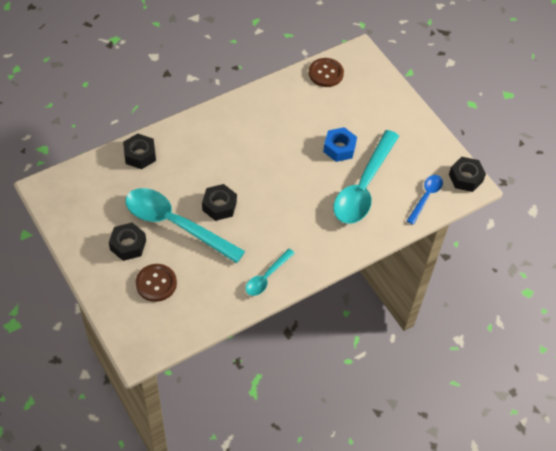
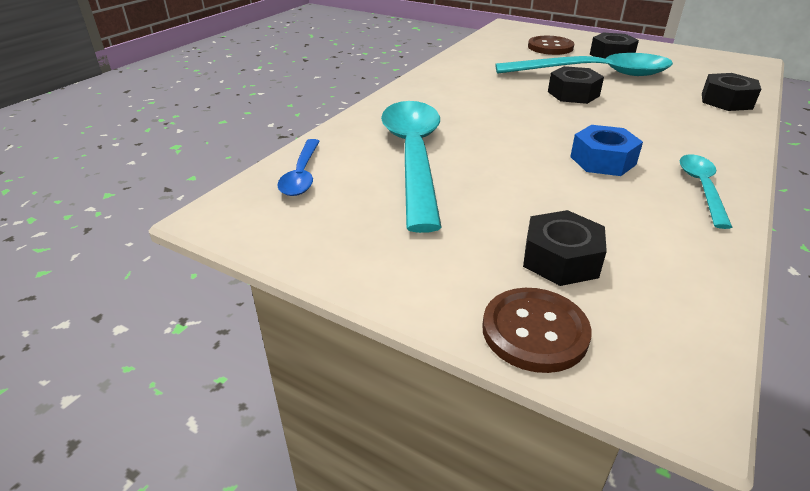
camera: 155 degrees right, 20 degrees down
(266, 277) = (454, 71): turquoise spoon -> turquoise spoon (702, 188)
(326, 73) = (676, 294): brown button -> brown button (534, 331)
(339, 148) = (497, 185): blue nut -> blue nut (602, 160)
(465, 178) = (234, 220): black nut -> black nut (561, 259)

